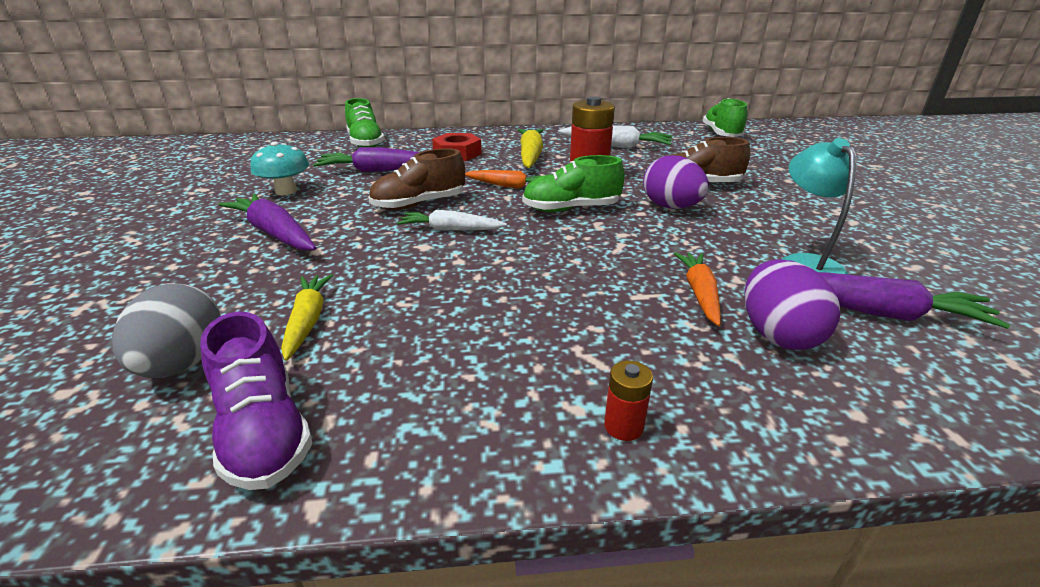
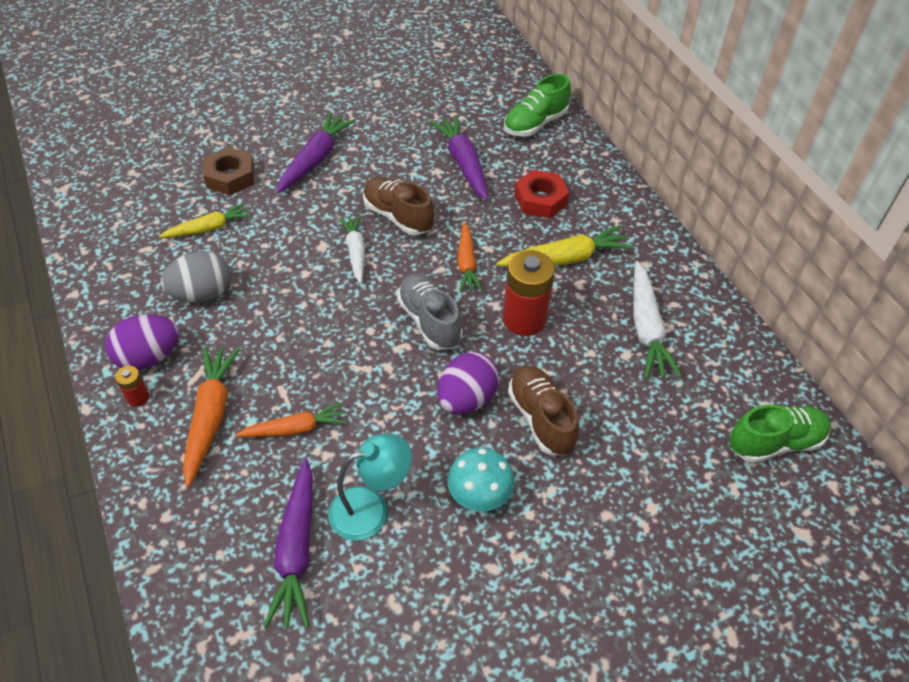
camera: 70 degrees right, 20 degrees up
(183, 364) = (159, 199): grey egg -> grey egg (202, 293)
(223, 293) = (230, 177): none -> brown nut
(264, 432) = (114, 255): purple shoe -> none
(286, 191) = (392, 129): turquoise mushroom -> turquoise mushroom (479, 495)
(571, 209) = (429, 321): green shoe -> grey shoe
(673, 354) = (210, 416): none -> orange carrot
(777, 334) = (247, 478): purple egg -> purple egg (149, 357)

